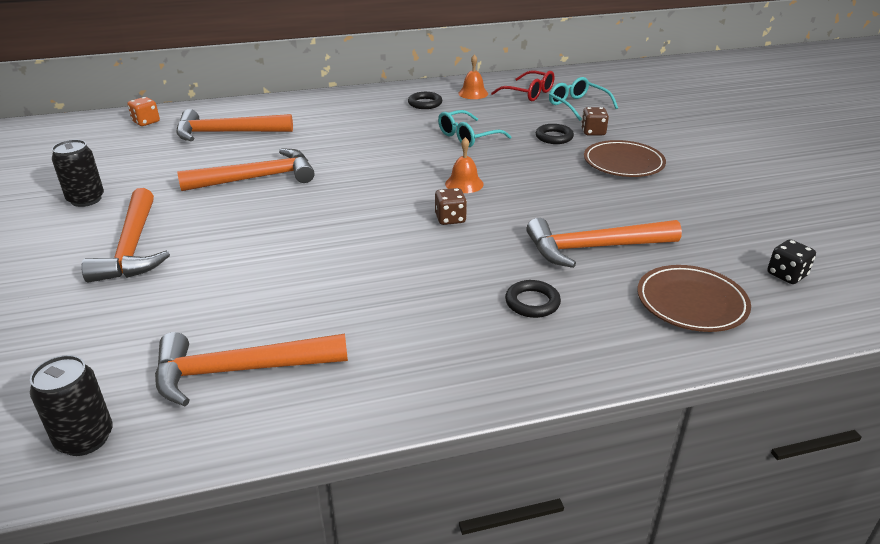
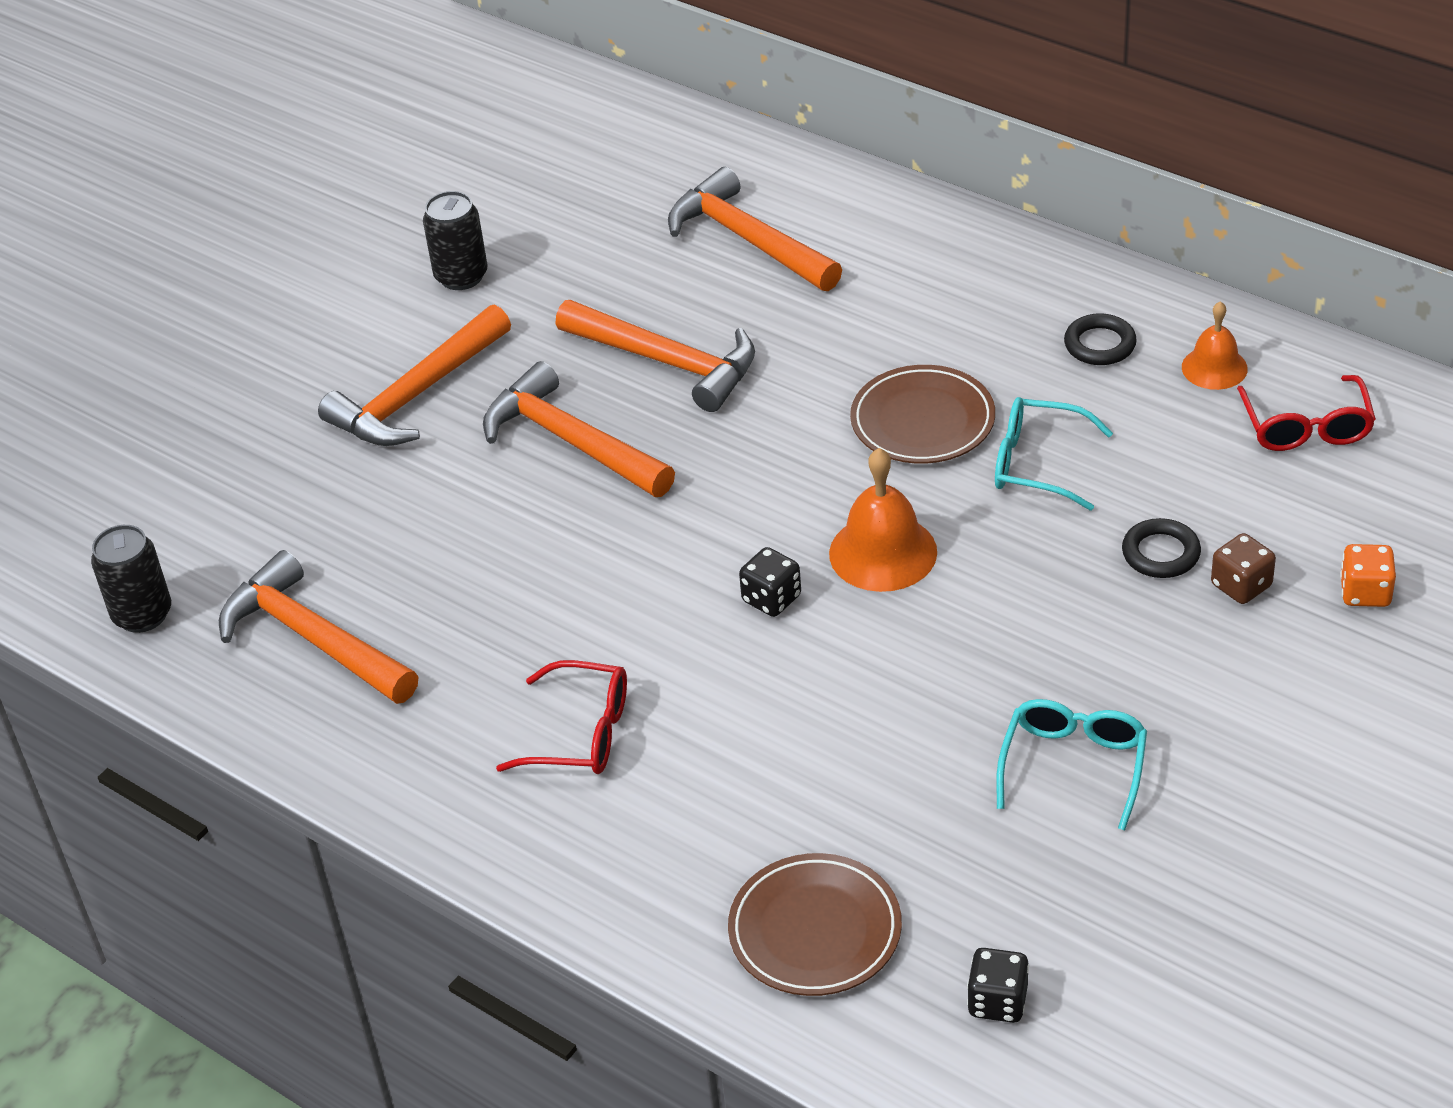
camera: 55 degrees right, 10 degrees up
(146, 122) = (686, 150): orange dice -> orange dice (1365, 592)
(450, 219) = (771, 599): brown dice -> black dice
(462, 309) = (581, 733): none -> red glasses
(464, 184) = (883, 552): orange bell -> orange bell, size x1.56
(532, 302) = (659, 785): black ring -> none
(577, 105) = (1332, 510): turquoise glasses -> turquoise glasses (1073, 765)
(593, 248) = (851, 774): orange hammer -> orange hammer (571, 441)
(623, 163) = (1163, 677): brown plate -> brown plate (922, 421)

